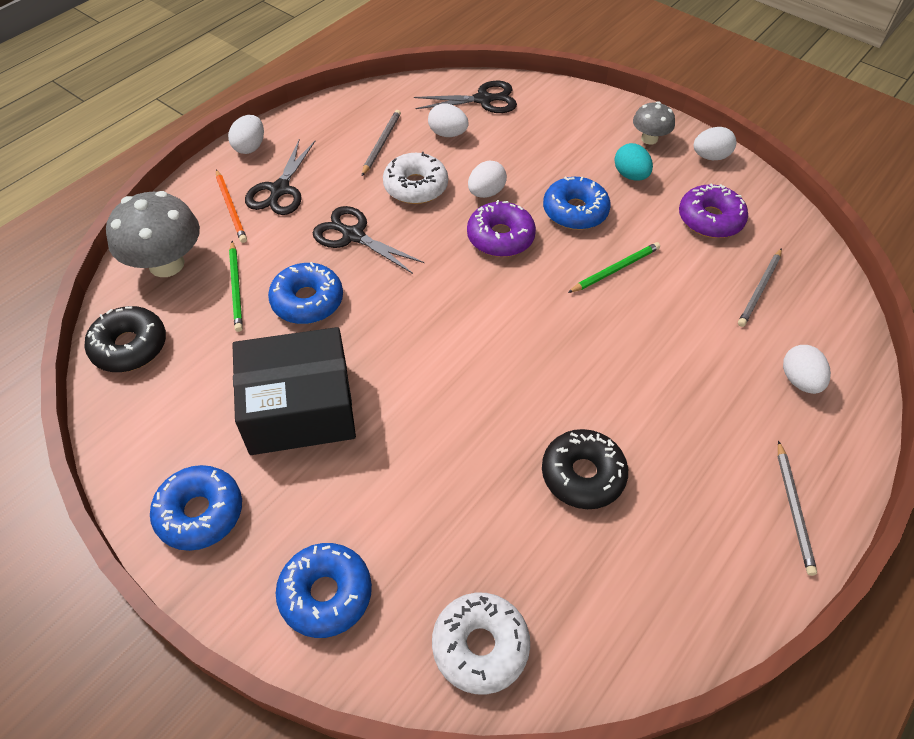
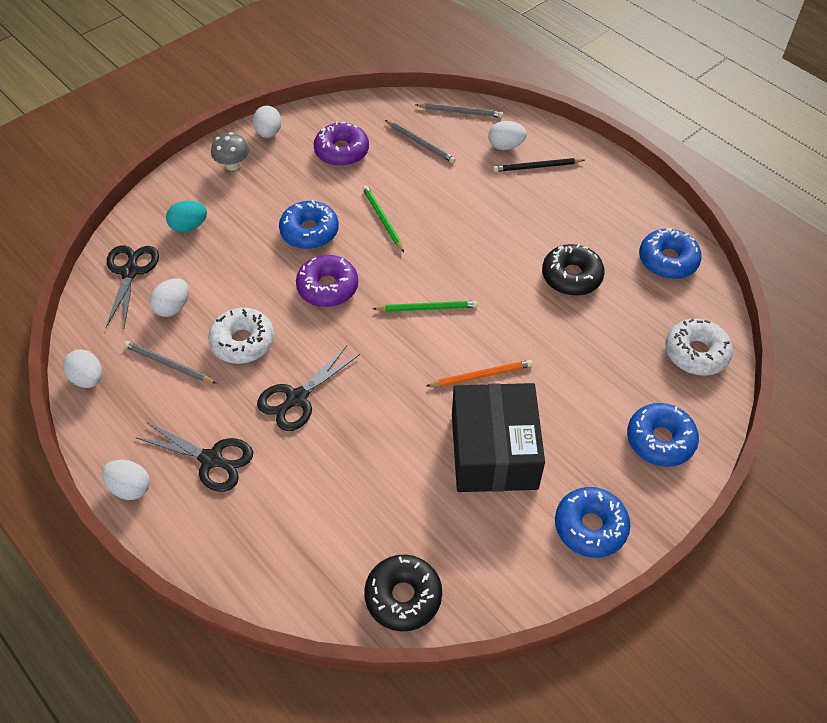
camera: 80 degrees left, 0 degrees up
(166, 264) = (296, 568): grey mushroom -> none
(231, 208) = (226, 506): orange pencil -> orange pencil (481, 375)
(236, 288) = (344, 501): green pencil -> green pencil (427, 308)
(307, 301) = (373, 440): blue donut -> blue donut (667, 260)
(486, 192) = (267, 289): white egg -> white egg (88, 379)
(630, 175) = (276, 187): turquoise egg -> turquoise egg (189, 226)
(775, 420) = (536, 167): none -> black pencil
(793, 509) = (603, 177): grey pencil -> grey pencil (460, 112)

